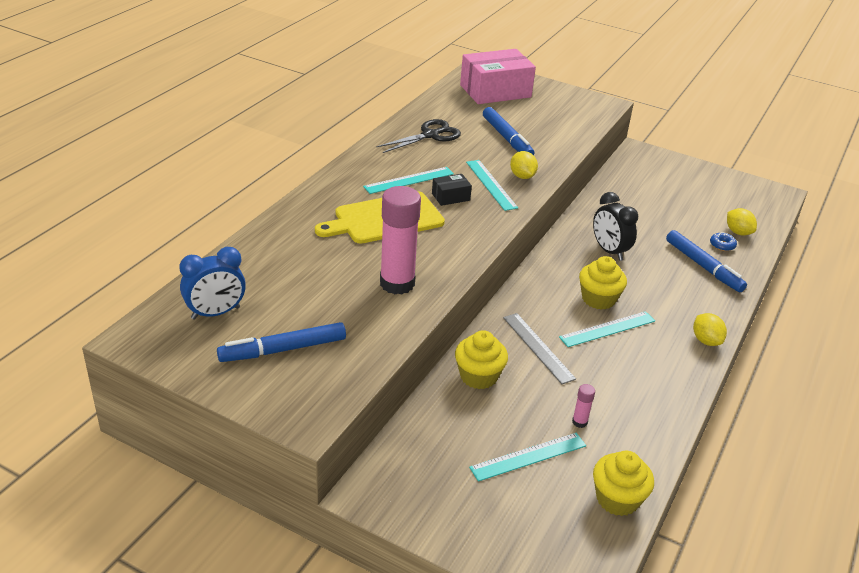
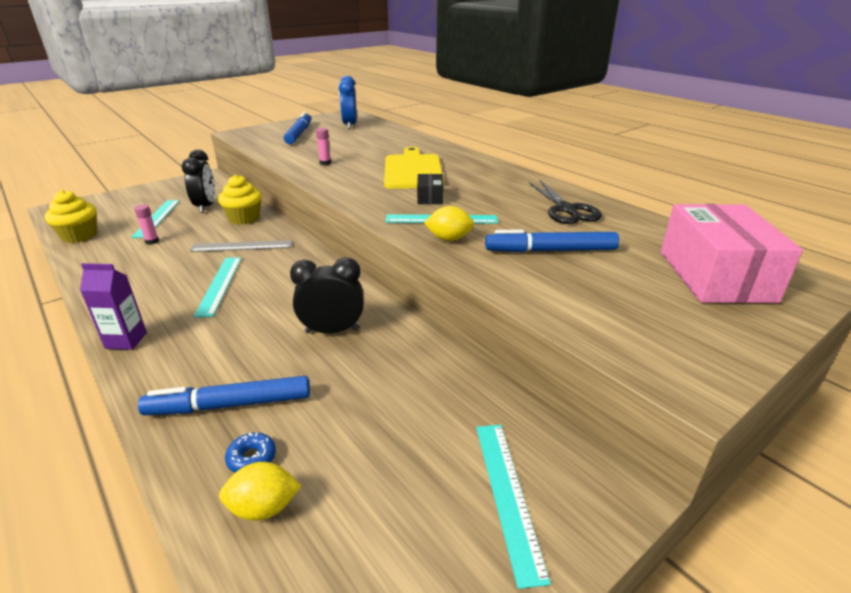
camera: 115 degrees right, 5 degrees down
(397, 283) = (325, 163): pink glue stick -> pink glue stick, size x0.41
(409, 180) = (471, 187): turquoise ruler -> turquoise ruler (508, 495)
(470, 428) = (206, 207): none -> black clock
(598, 299) = (263, 294): yellow cupcake -> none
(706, 341) = (126, 340): yellow lemon -> purple carton

